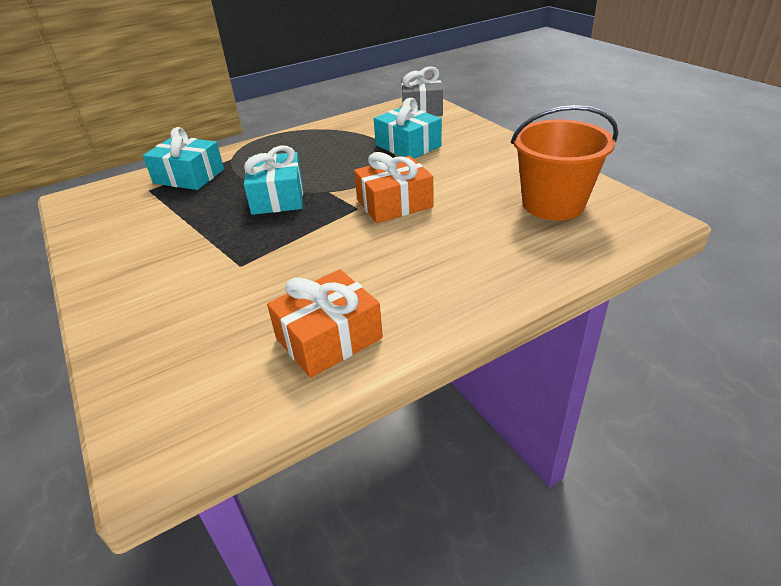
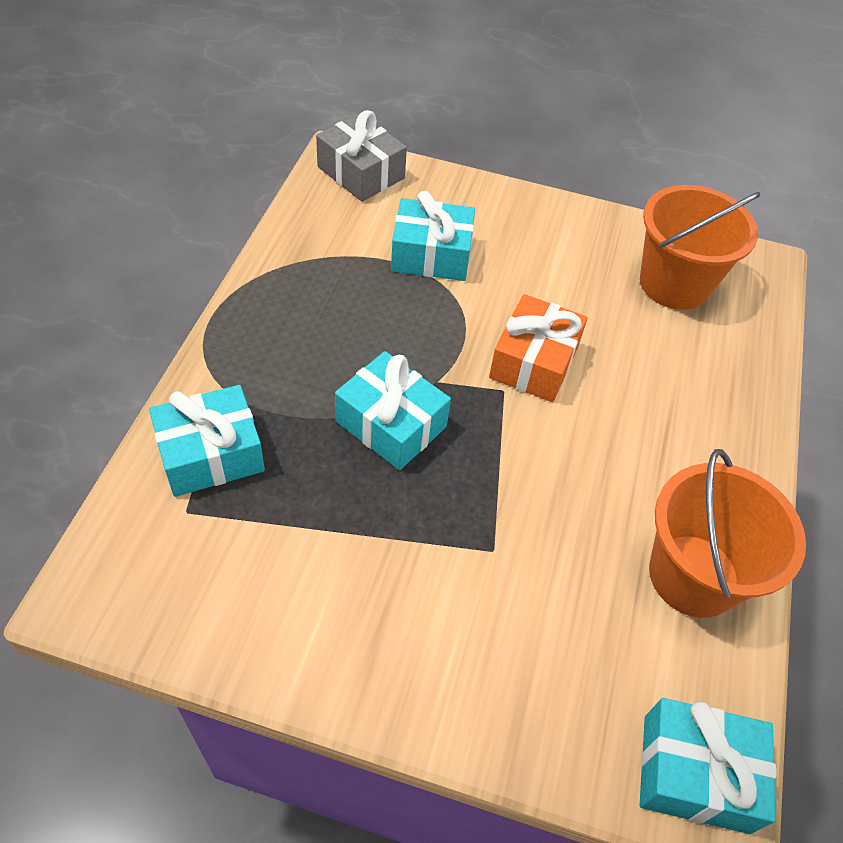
camera: 50 degrees left, 15 degrees up
(163, 428) = (695, 773): none -> turquoise gift
(329, 338) = (693, 575): orange gift -> orange bucket

